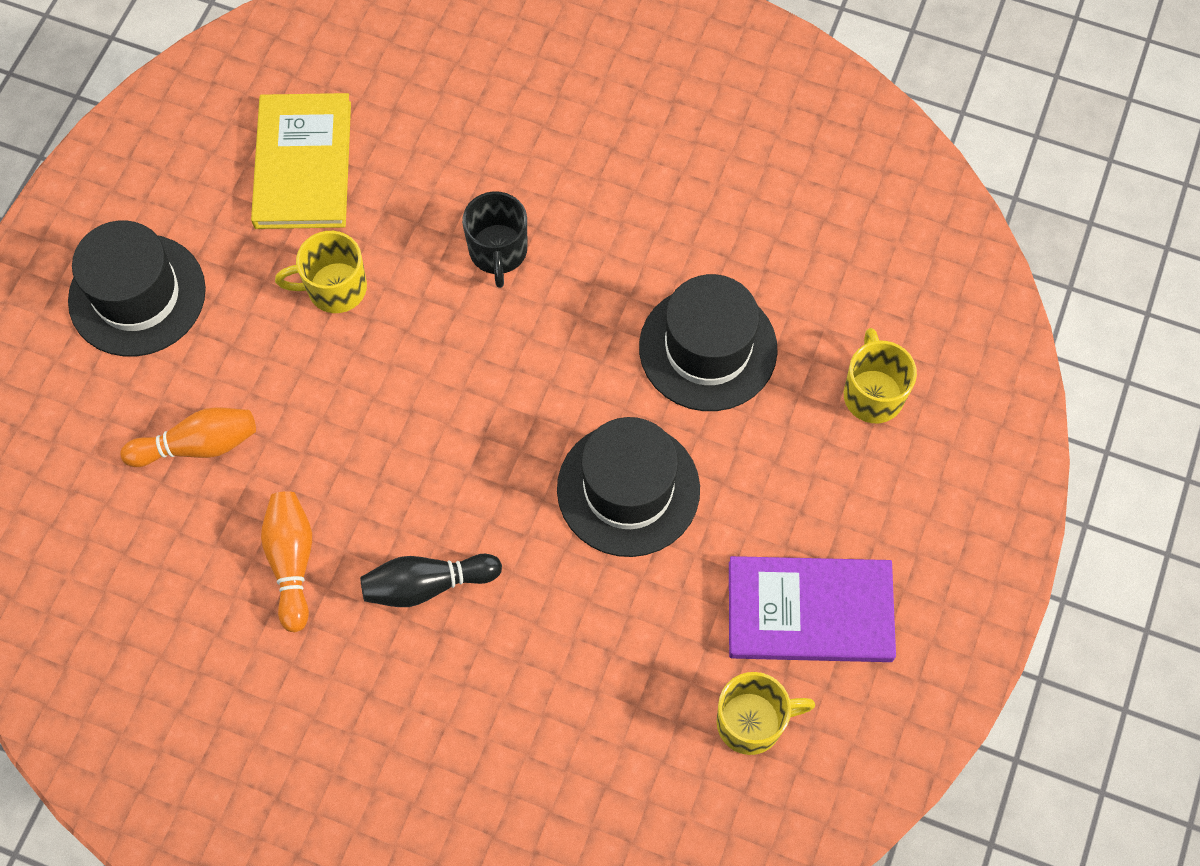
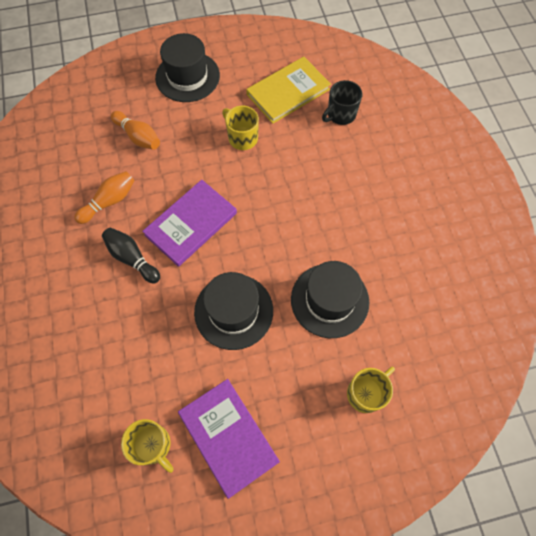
camera: 55 degrees right, 0 degrees up
(434, 461) = (191, 224): none -> purple book
(498, 252) = (307, 185): black mug -> black mug (340, 114)

